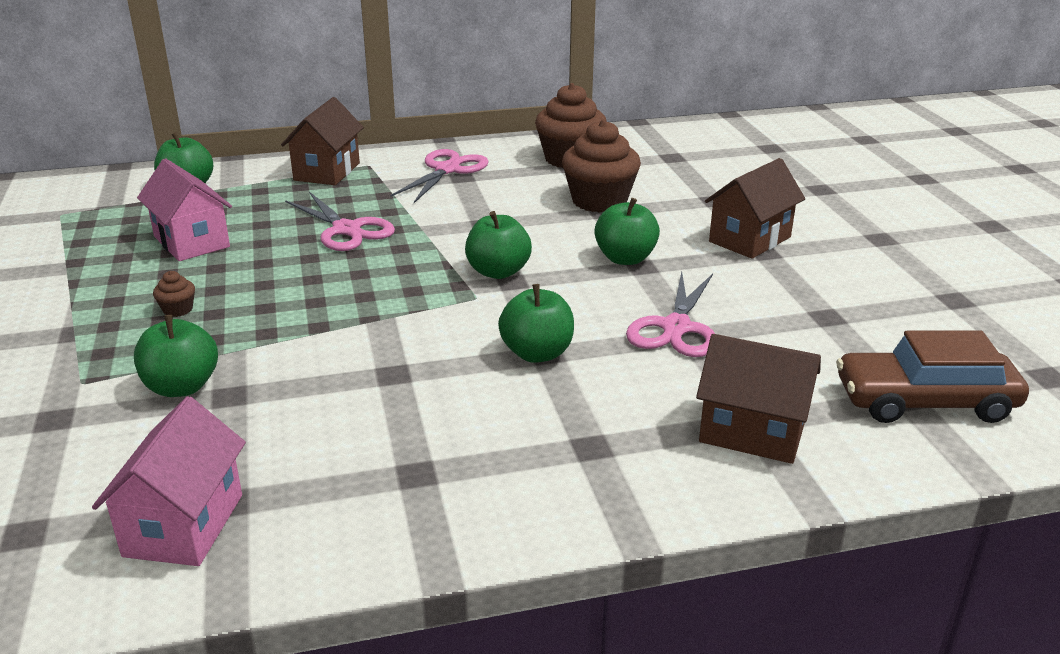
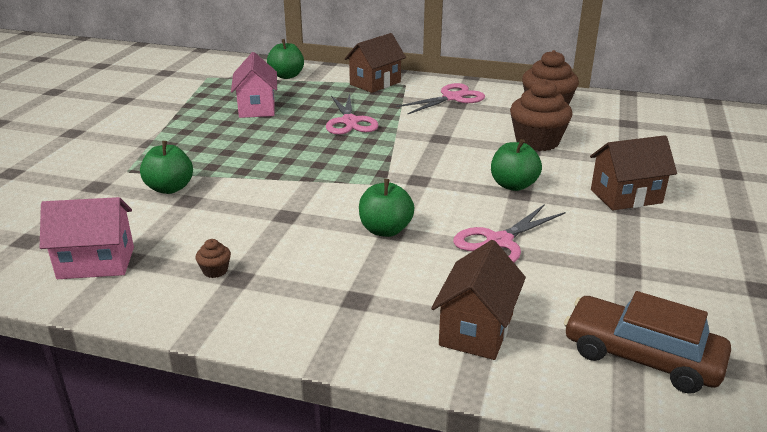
camera: 30 degrees right, 0 degrees up
(178, 309) = (211, 145): brown cupcake -> brown cupcake (215, 271)
(184, 525) = (96, 263): pink house -> pink house turned 45 degrees clockwise
(498, 272) = (416, 171): green apple -> none
(752, 432) = (476, 330): brown house -> brown house turned 60 degrees clockwise

